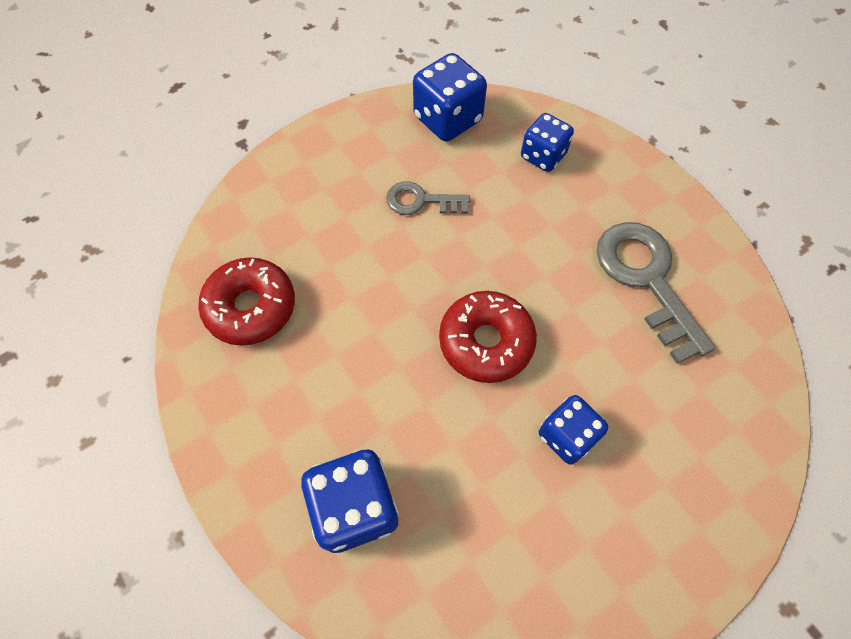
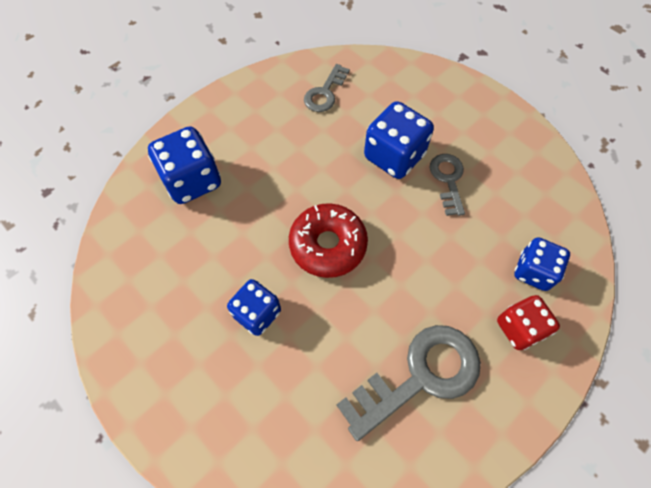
camera: 80 degrees right, 0 degrees up
(251, 307) = (325, 93): red donut -> grey key
(447, 119) = (544, 187): blue dice -> blue dice (394, 156)
(601, 184) = (519, 328): none -> red dice

